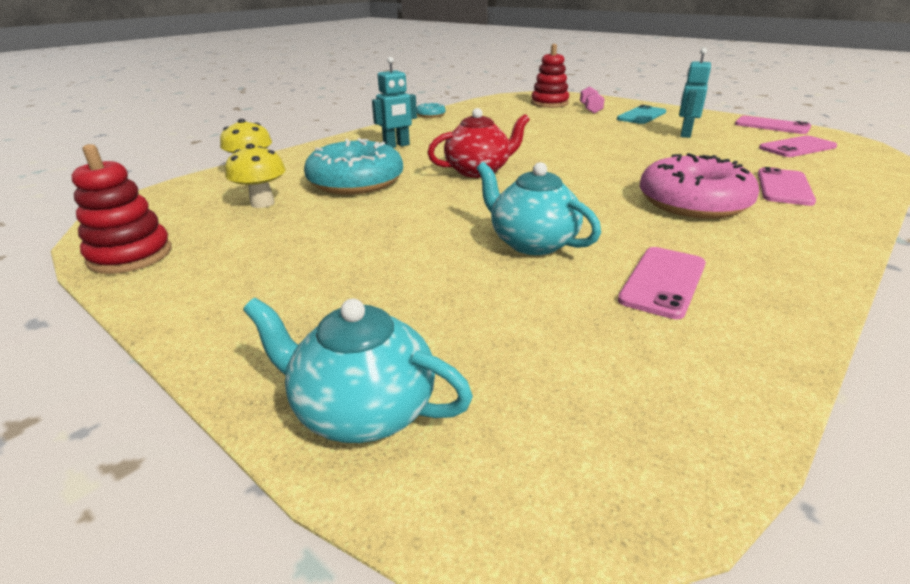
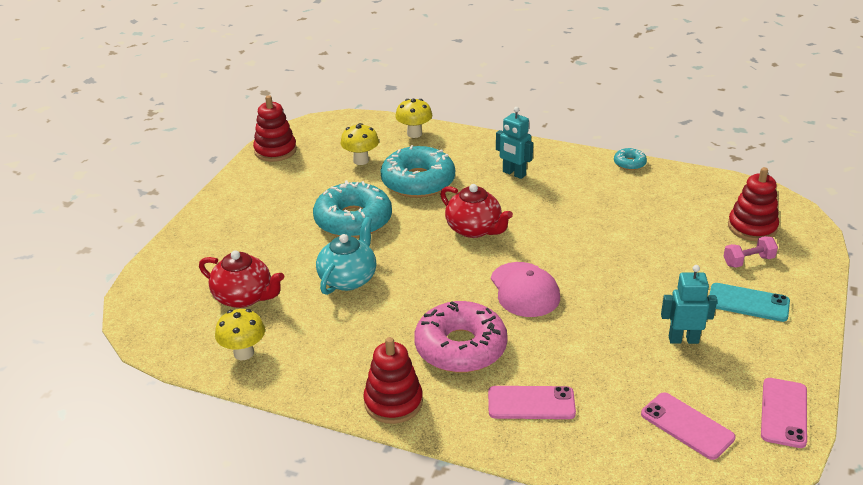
camera: 70 degrees right, 5 degrees up
(362, 410) = (176, 262): turquoise teapot -> none
(397, 224) = (353, 220): none -> turquoise donut
(537, 333) = (244, 297): none -> red teapot
(598, 167) = (524, 290): none -> pink cap
(663, 282) = (315, 336): pink phone -> none
(704, 352) = (244, 353): none -> yellow mushroom
(805, 248) = (393, 402): none -> red stacking toy

